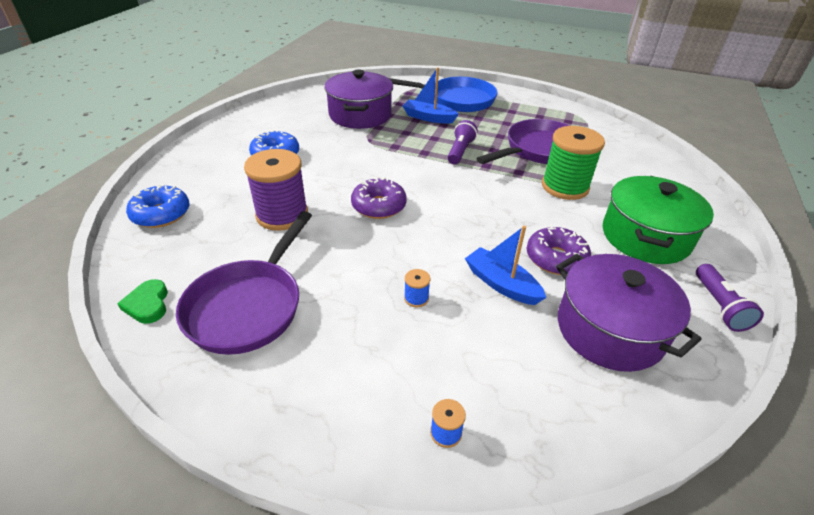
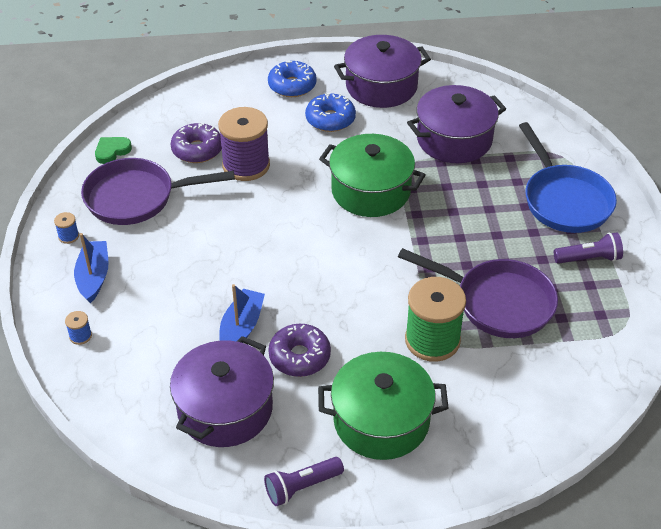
camera: 65 degrees right, 5 degrees up
(161, 214) = (203, 103): blue donut -> blue donut (292, 86)
(266, 123) = (381, 86): none -> purple pot
(379, 206) = (299, 216): purple donut -> purple donut (197, 150)
(381, 163) = (371, 191): none -> green pot
(416, 298) = (194, 281): blue spool -> blue spool (68, 236)
(428, 118) = (495, 192): blue boat -> blue boat (93, 277)
(460, 151) = (441, 239): purple flashlight -> purple flashlight (589, 258)

